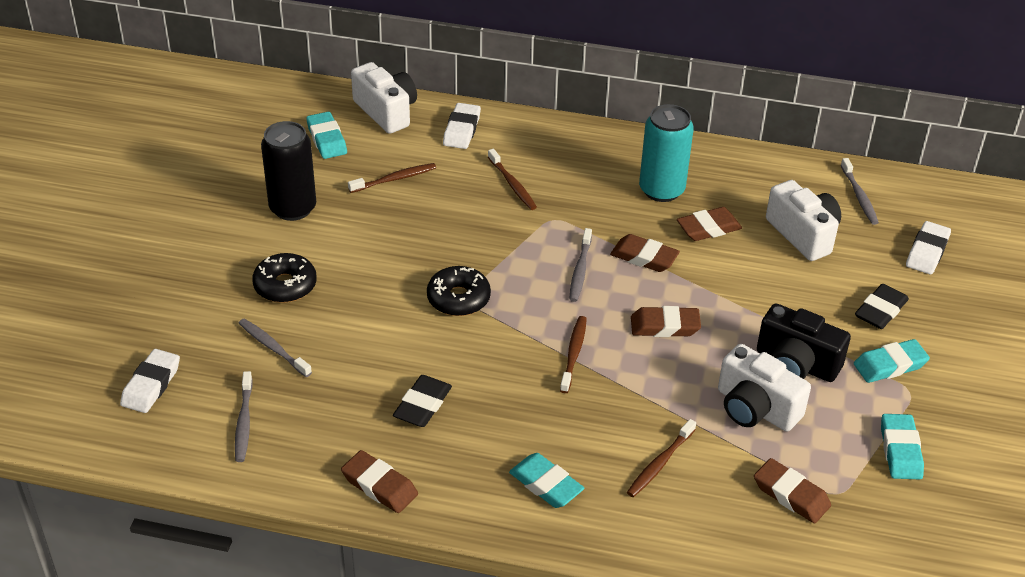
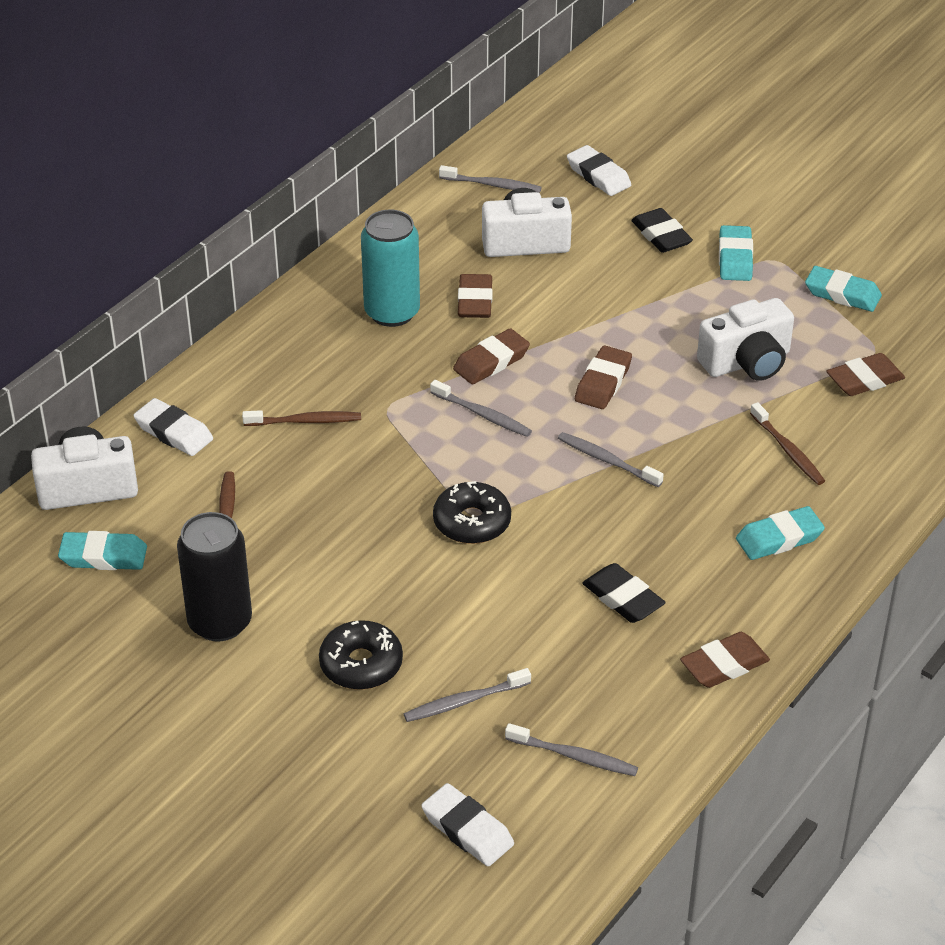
camera: 65 degrees left, 0 degrees up
(573, 354) = (607, 461): brown toothbrush -> grey toothbrush
(796, 364) = (702, 315): black camera -> none

